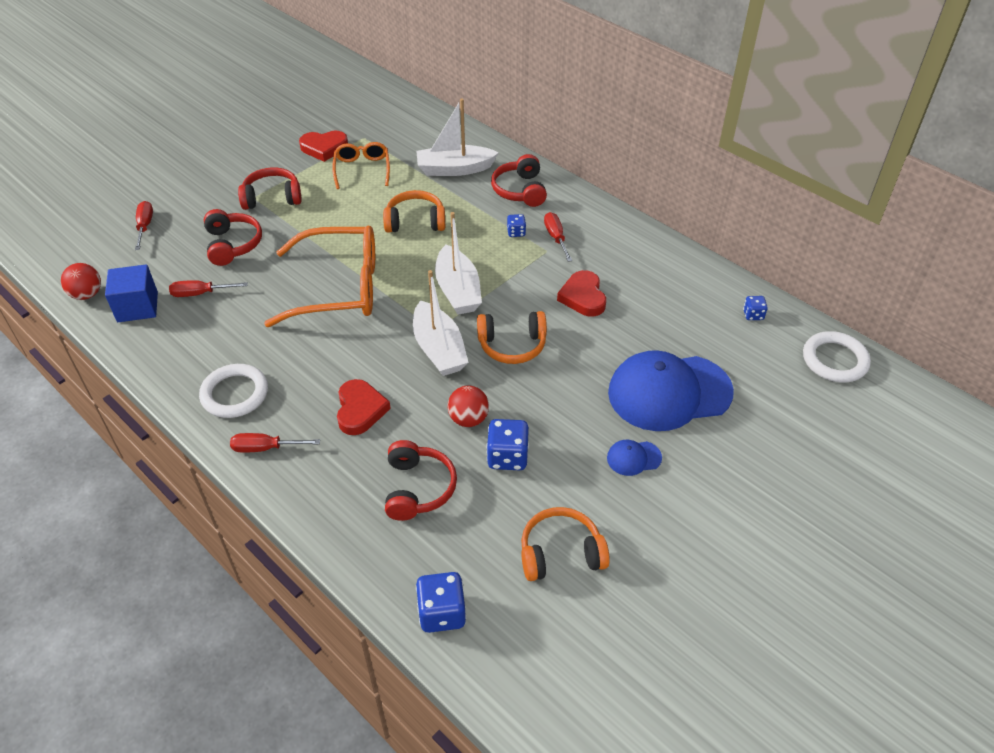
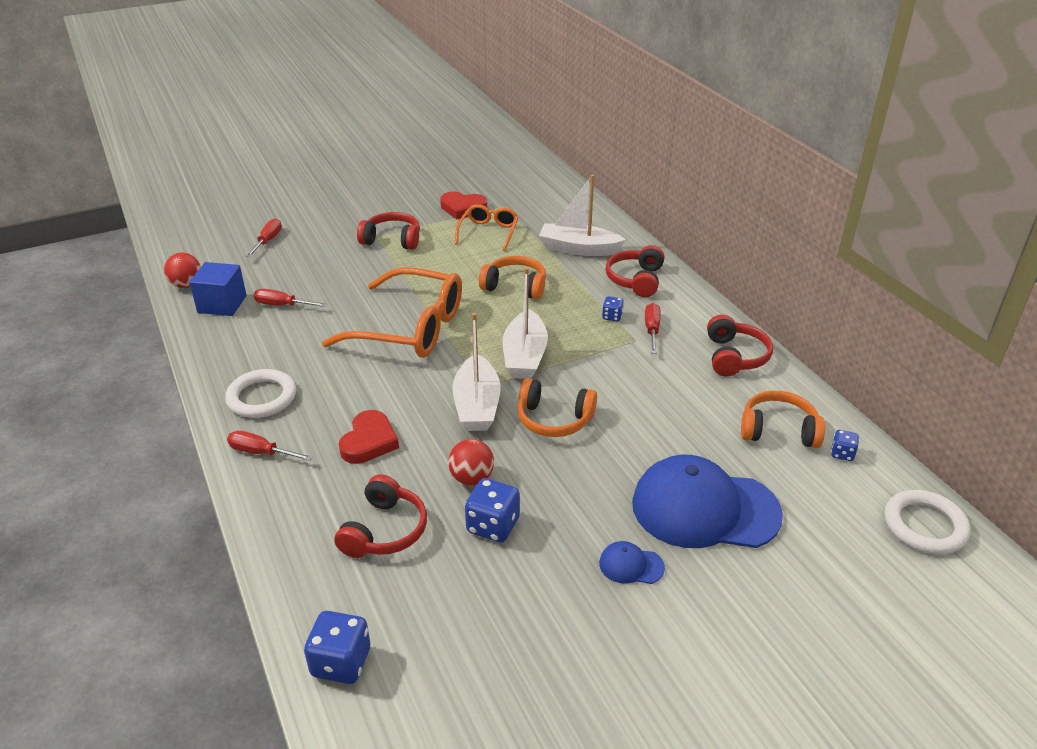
camera: 20 degrees right, 10 degrees down
(233, 244) = (334, 271): red headphones -> red headphones (734, 357)
(560, 553) = (499, 641): orange headphones -> orange headphones (778, 430)
(583, 297) = (653, 391): red heart -> none

